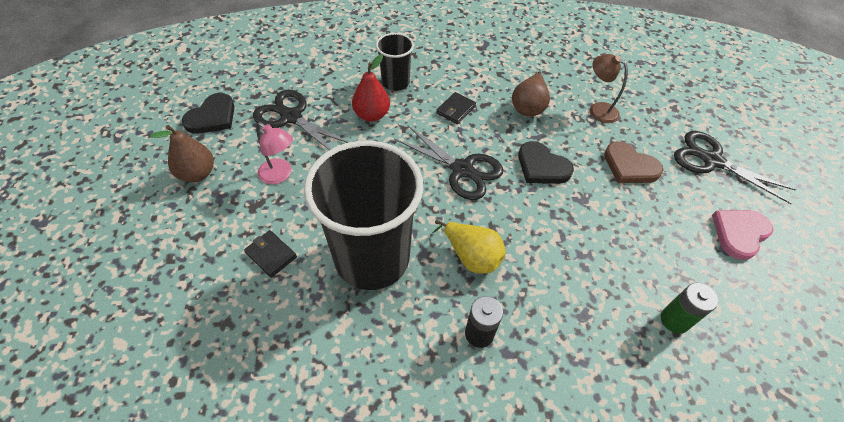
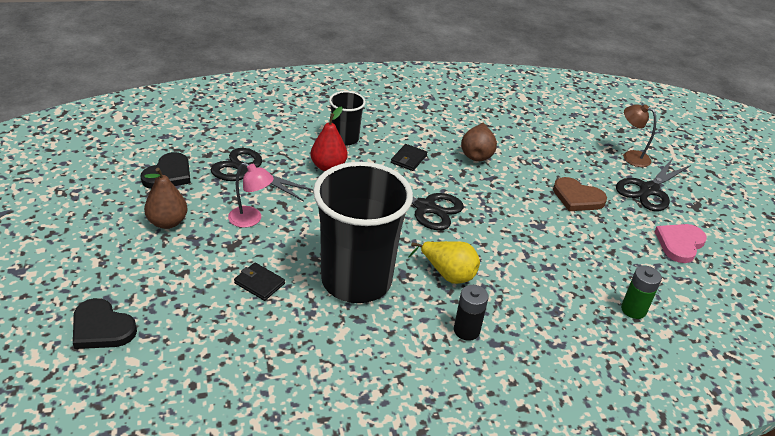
camera: 10 degrees left, 15 degrees down
(542, 166) = (498, 201): black heart -> black heart (101, 328)
(598, 109) = (541, 154): brown lamp -> brown lamp (631, 156)
(711, 160) = (648, 190): black scissors -> black scissors turned 75 degrees counterclockwise

